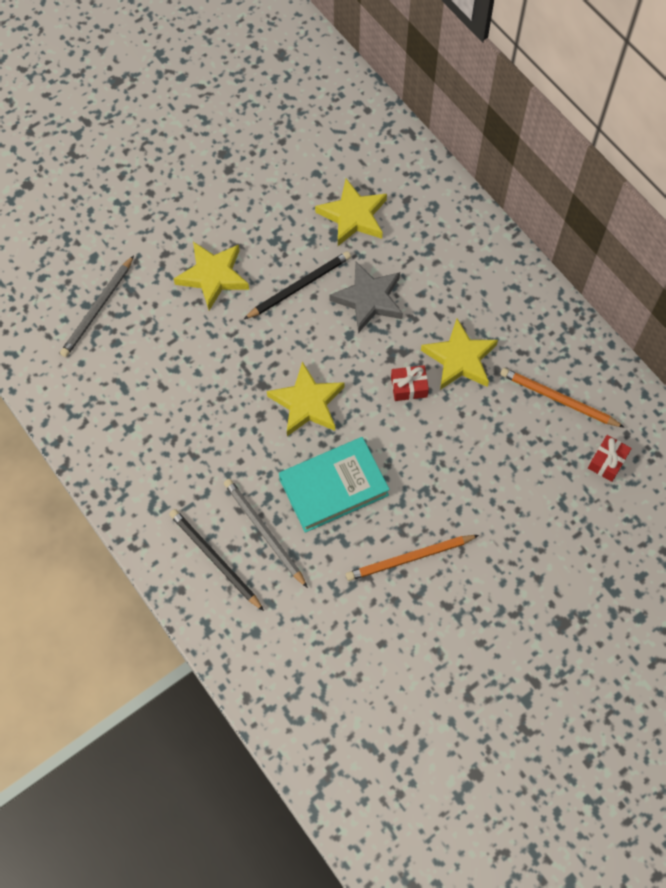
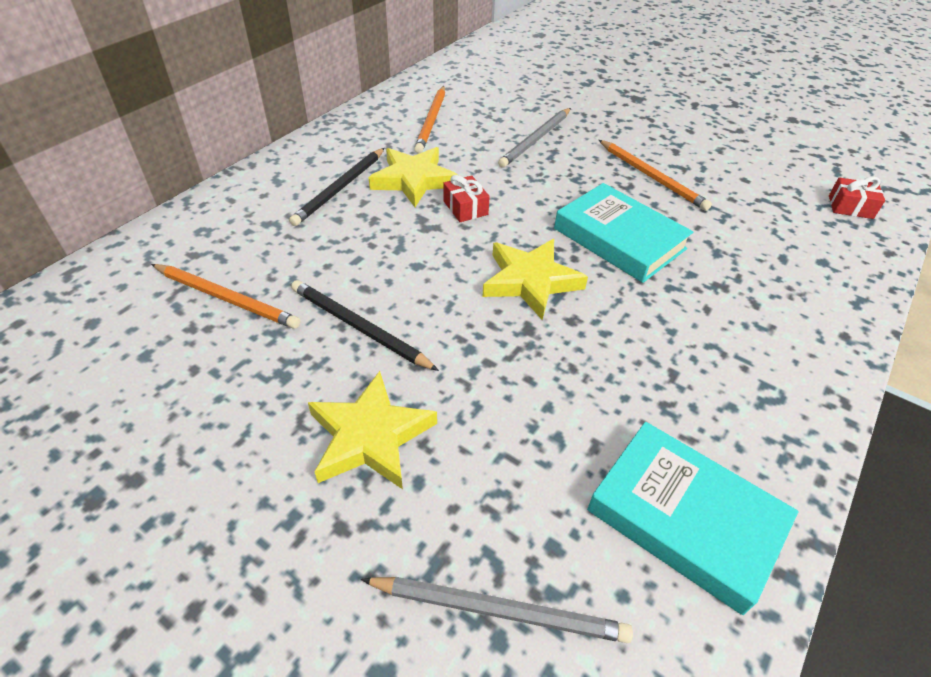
camera: 110 degrees left, 20 degrees down
(104, 410) = (685, 518): none -> turquoise book
(215, 559) = (782, 314): black pencil -> black pencil (340, 188)
(264, 532) = (714, 280): grey pencil -> grey pencil (536, 139)
(353, 216) = (226, 298): yellow star -> orange pencil
(369, 299) = (359, 258): grey star -> none
(607, 461) = (479, 93): red gift -> red gift (850, 207)

